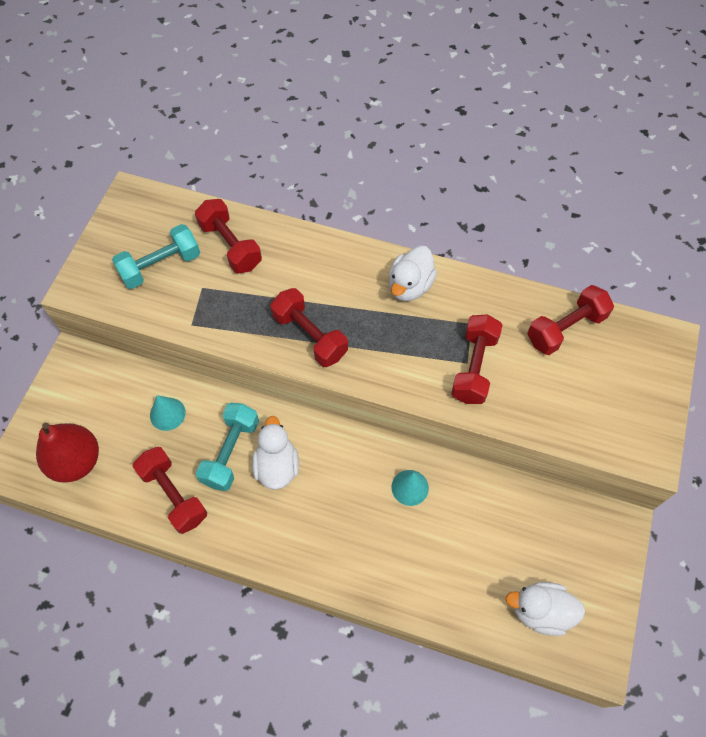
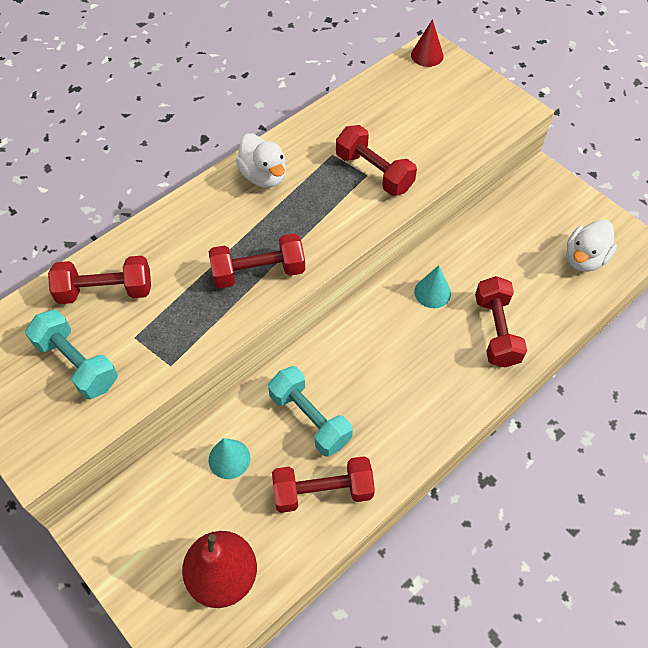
camera: 60 degrees left, 5 degrees down
(160, 266) = (77, 364): turquoise dumbbell -> turquoise dumbbell turned 45 degrees counterclockwise
(277, 466) = (349, 385): white duck -> none
(565, 329) = (380, 100): red dumbbell -> red dumbbell (496, 331)
(657, 339) = (427, 55): none -> red cone

